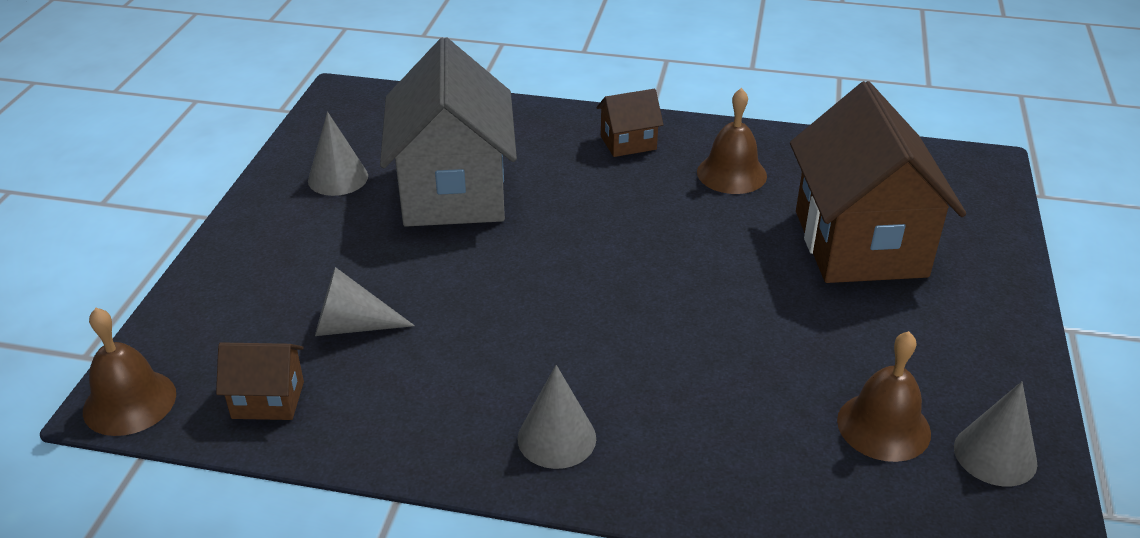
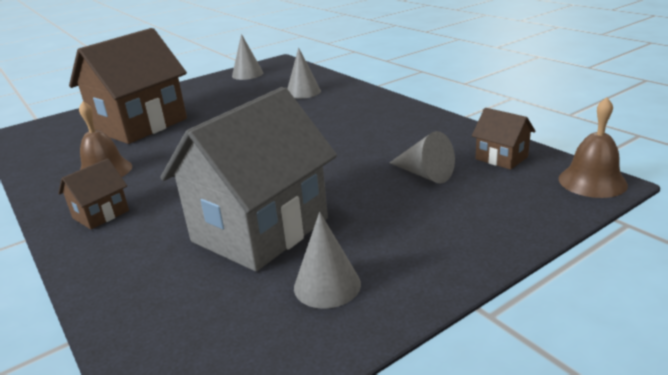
camera: 135 degrees left, 10 degrees down
(556, 438) = (376, 111): grey cone -> grey cone (303, 92)
(628, 143) = (101, 214): brown house -> brown house turned 75 degrees counterclockwise
(883, 426) = (262, 85): brown bell -> none

